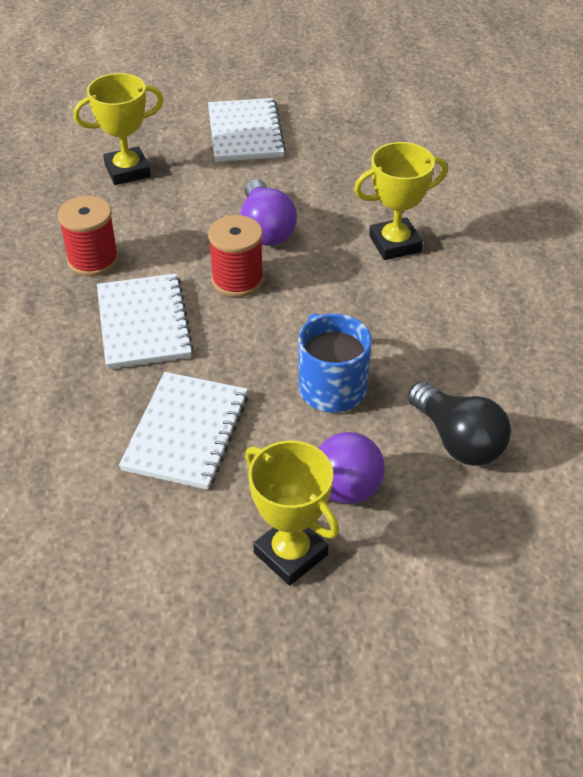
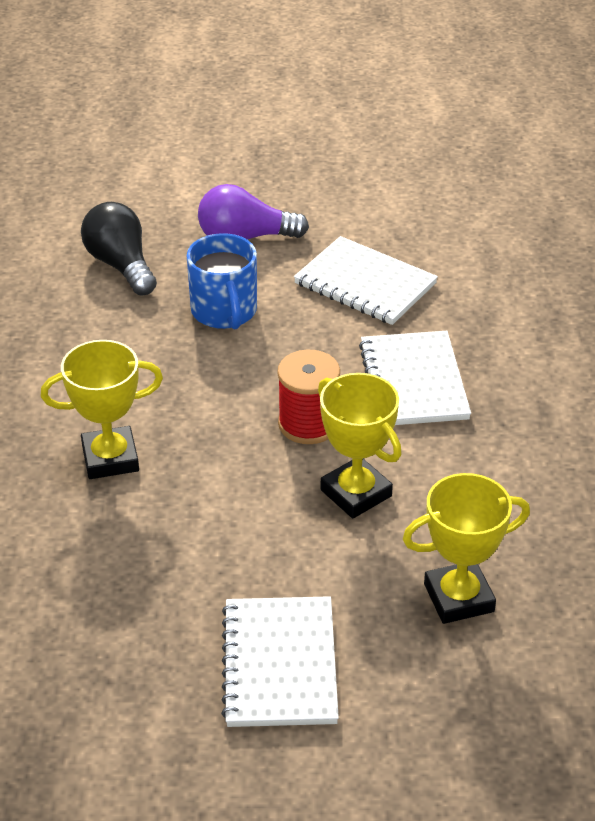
camera: 175 degrees left, 5 degrees down
(93, 260) = (483, 459): red spool -> none
(186, 432) = (365, 284): white notebook -> white notebook turned 75 degrees counterclockwise
(266, 229) = (267, 489): purple light bulb -> none
(290, 554) = (282, 203): yellow trophy -> yellow trophy (356, 493)

